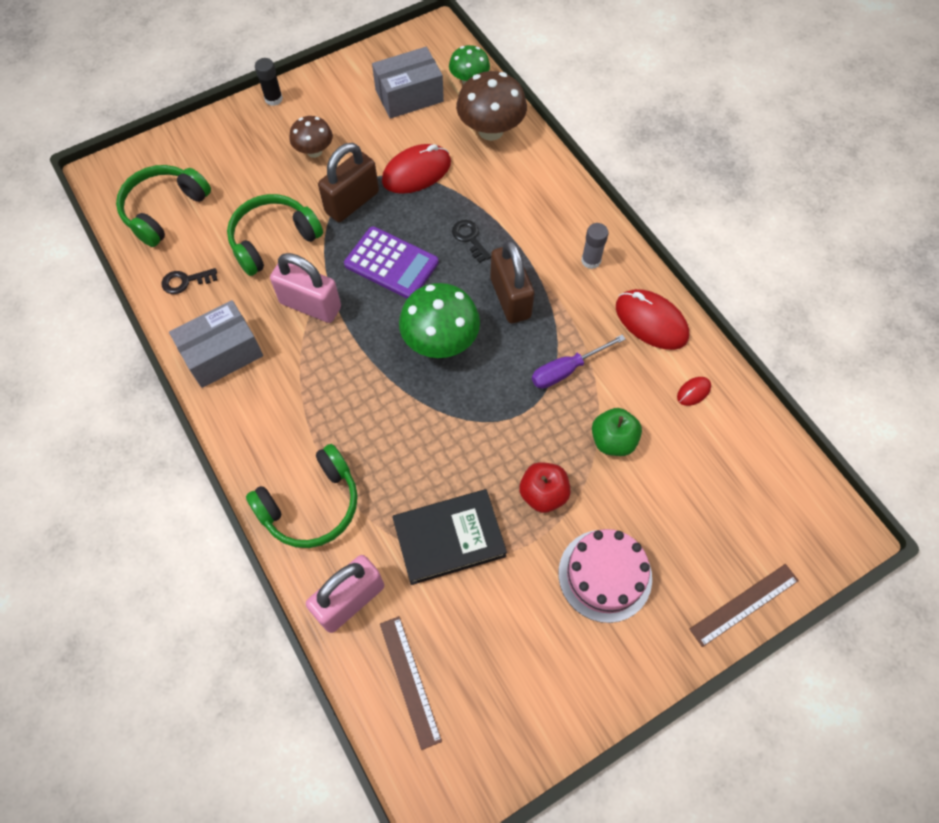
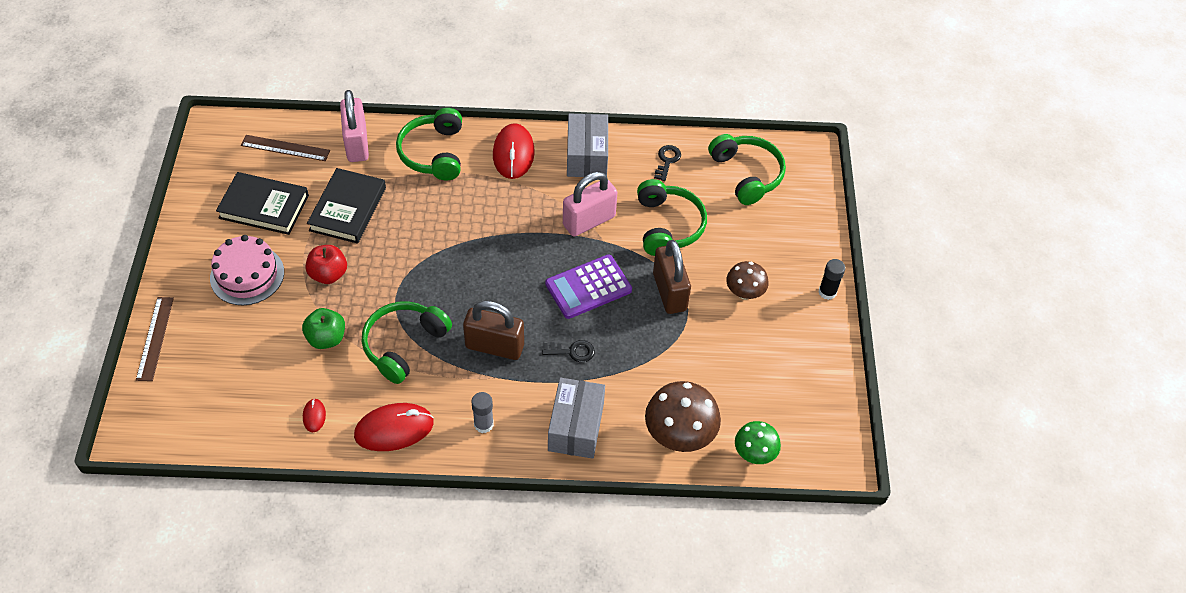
camera: 120 degrees right, 10 degrees down
(409, 96) = (766, 394): grey box -> grey box (576, 427)
(416, 172) = (670, 352): red mouse -> red mouse (513, 154)
(440, 341) = (494, 281): green mushroom -> none
(509, 633) = (264, 207): none -> black book
(566, 370) = (404, 345): purple screwdriver -> green headphones

